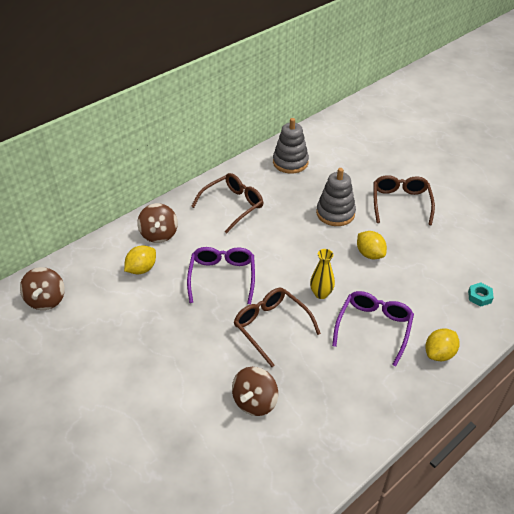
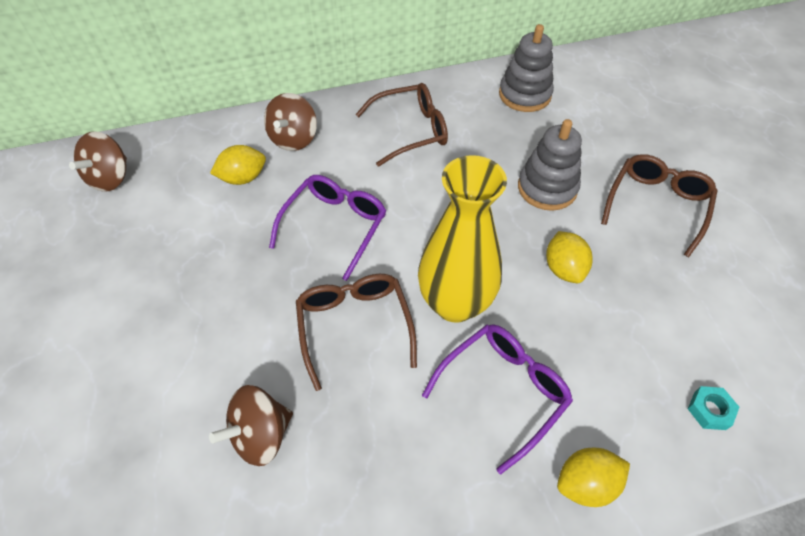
camera: 25 degrees right, 10 degrees up
(321, 294) = (455, 303): yellow vase -> yellow vase, size x2.04

